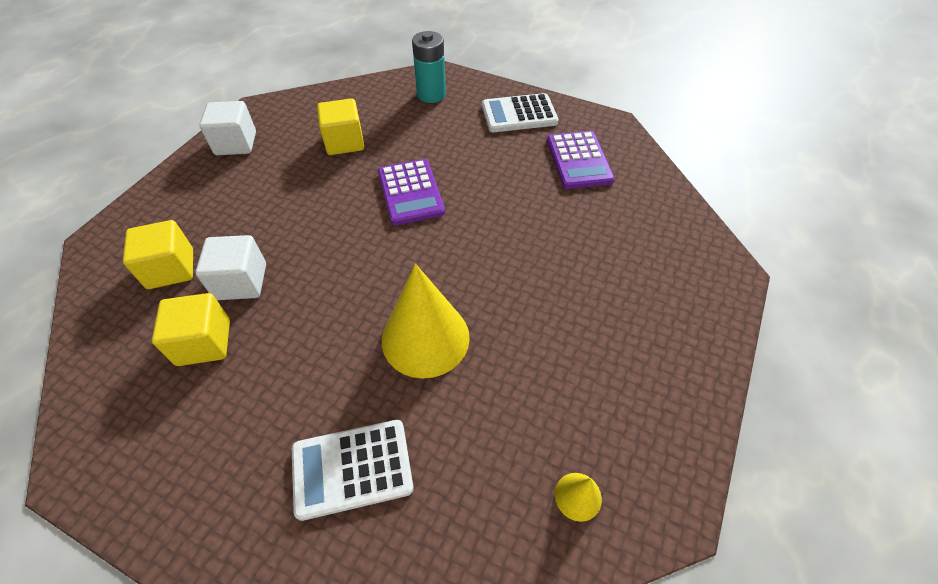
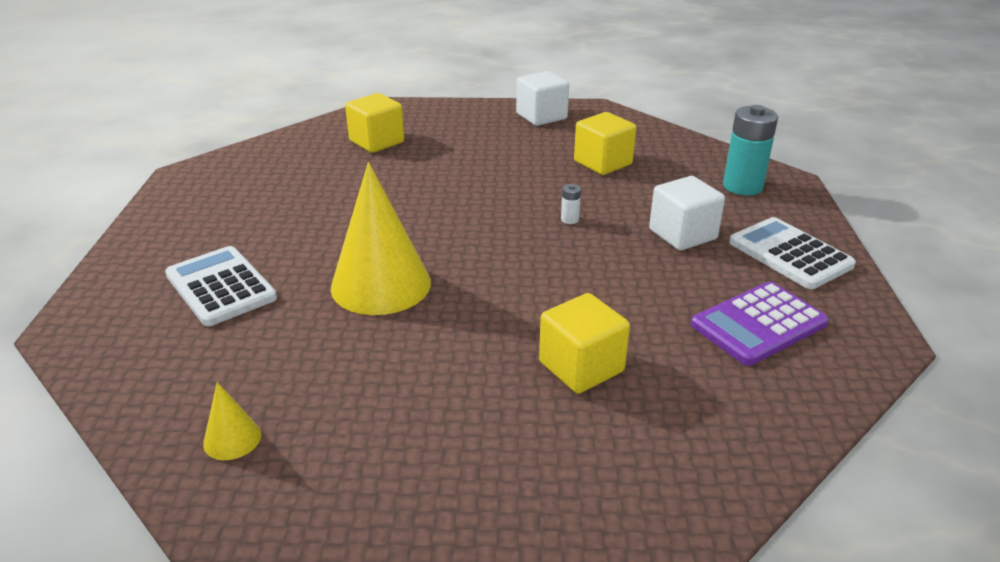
camera: 65 degrees right, 20 degrees down
(204, 342) = (313, 180): yellow cube -> yellow cube (581, 367)
(241, 282) = (384, 173): white cube -> white cube (682, 234)
(410, 192) = (569, 219): purple calculator -> white battery

